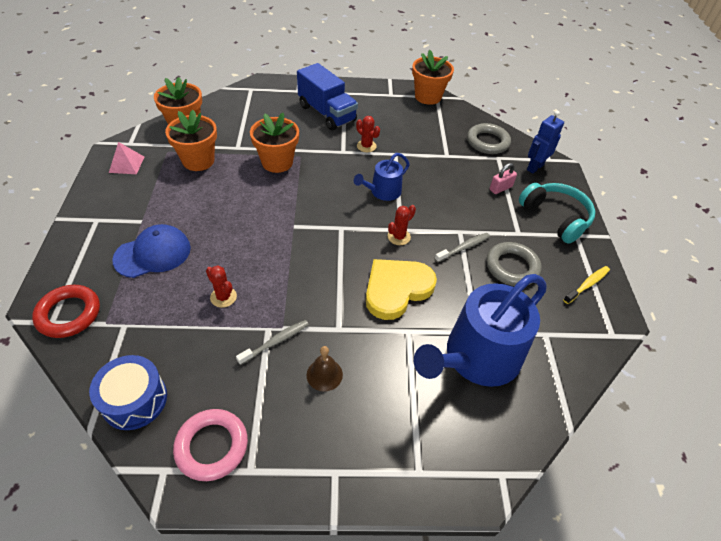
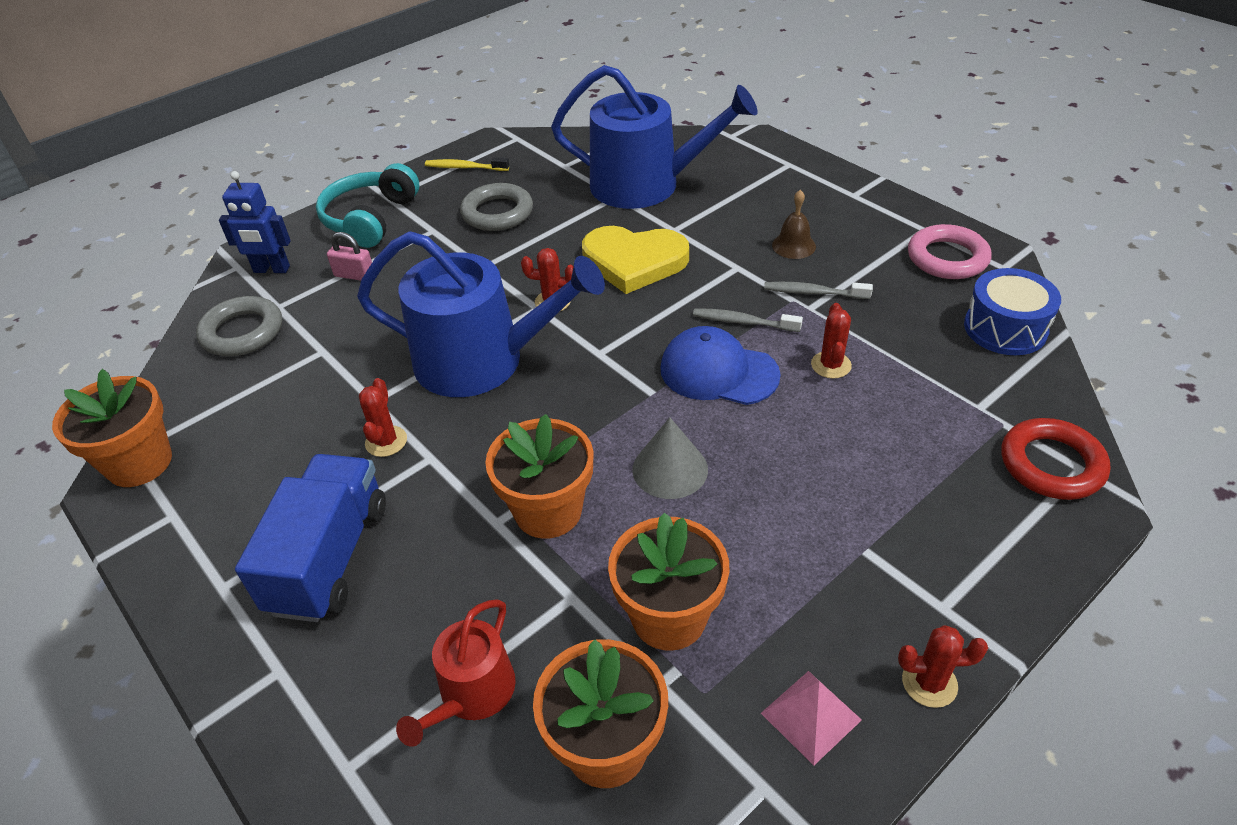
camera: 125 degrees left, 5 degrees down
(89, 194) = (929, 683): none -> red cactus
(153, 253) = (882, 479): blue cap -> blue cap (718, 372)
(237, 114) = (472, 694): none -> red watering can
(249, 201) = (670, 469): none -> grey cone
(382, 192) = (483, 360): blue watering can -> blue watering can, size x1.95
(463, 248) = (508, 252): grey toothbrush -> grey toothbrush (743, 322)

